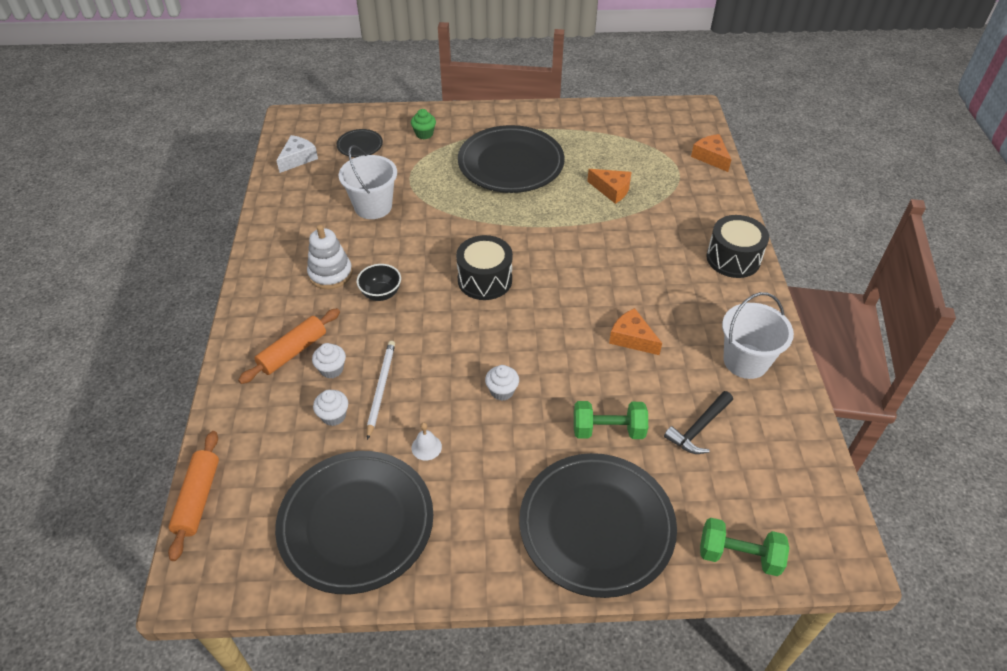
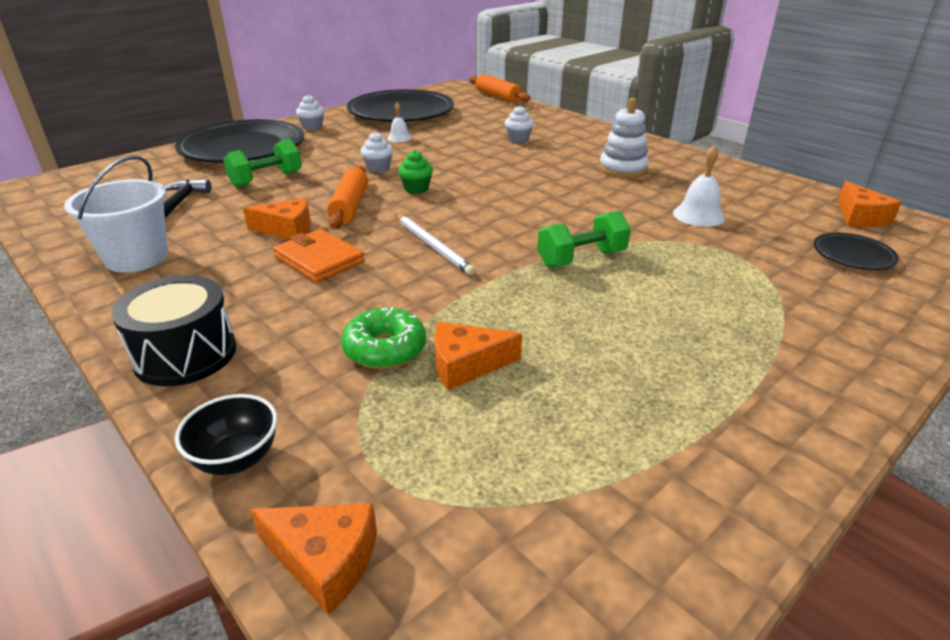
camera: 140 degrees right, 15 degrees down
(293, 352) = (559, 136): orange rolling pin -> orange rolling pin (350, 206)
(298, 159) = (860, 217): white cheese -> orange cheese
(333, 416) = (479, 129): white cupcake -> white cupcake (312, 127)
(373, 206) = (698, 215): white bucket -> white bell
(381, 294) = (561, 174): black bowl -> black bowl (237, 459)
(381, 388) = (470, 144): white pencil -> white pencil (433, 246)
(424, 134) = (837, 306): green cupcake -> green cupcake (416, 189)
(485, 280) = (490, 212): black drum -> none
(511, 164) = (660, 326): black plate -> none
(630, 293) = (319, 259): none -> orange wallet
(639, 214) = (385, 349): none -> green donut
(739, 555) = (122, 167): green dumbbell -> green dumbbell (581, 258)

